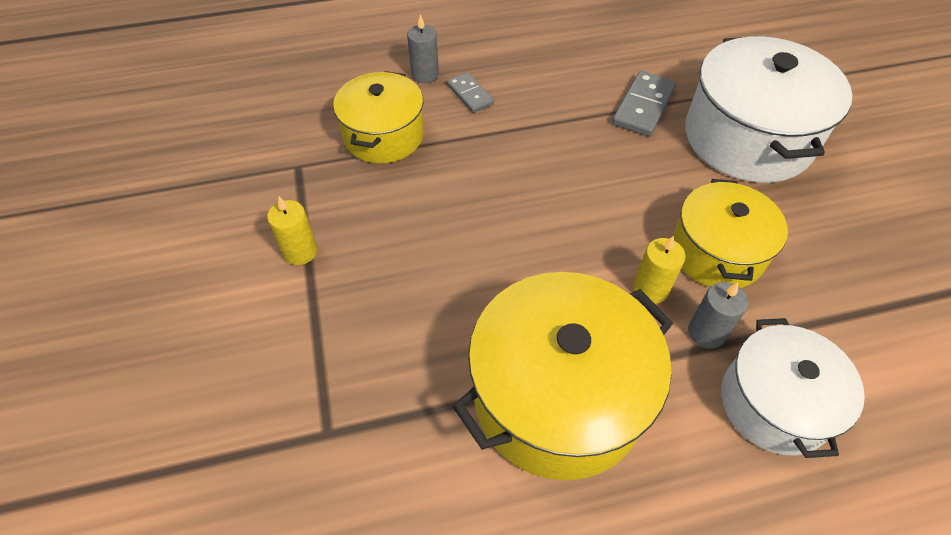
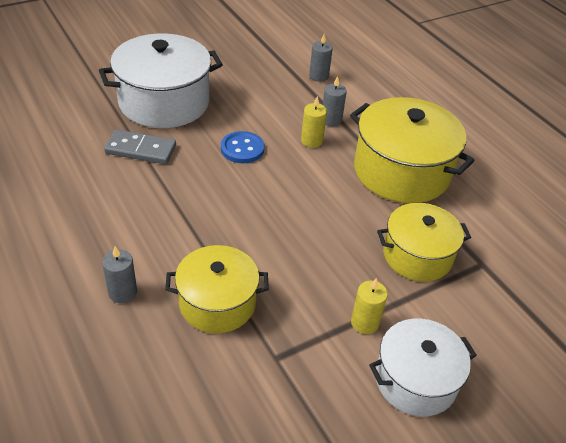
camera: 110 degrees left, 10 degrees down
(470, 94) = (146, 253): grey domino -> none
(637, 201) = (242, 149): none -> blue button
(716, 252) = (272, 116): yellow pot -> yellow pot (417, 255)
(774, 403) = (361, 99): white pot -> white pot (415, 380)
(848, 352) = (318, 76): none -> grey candle

